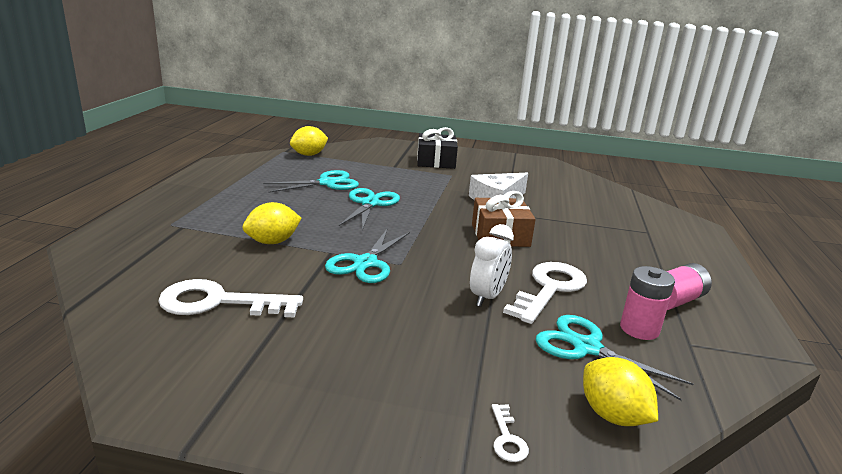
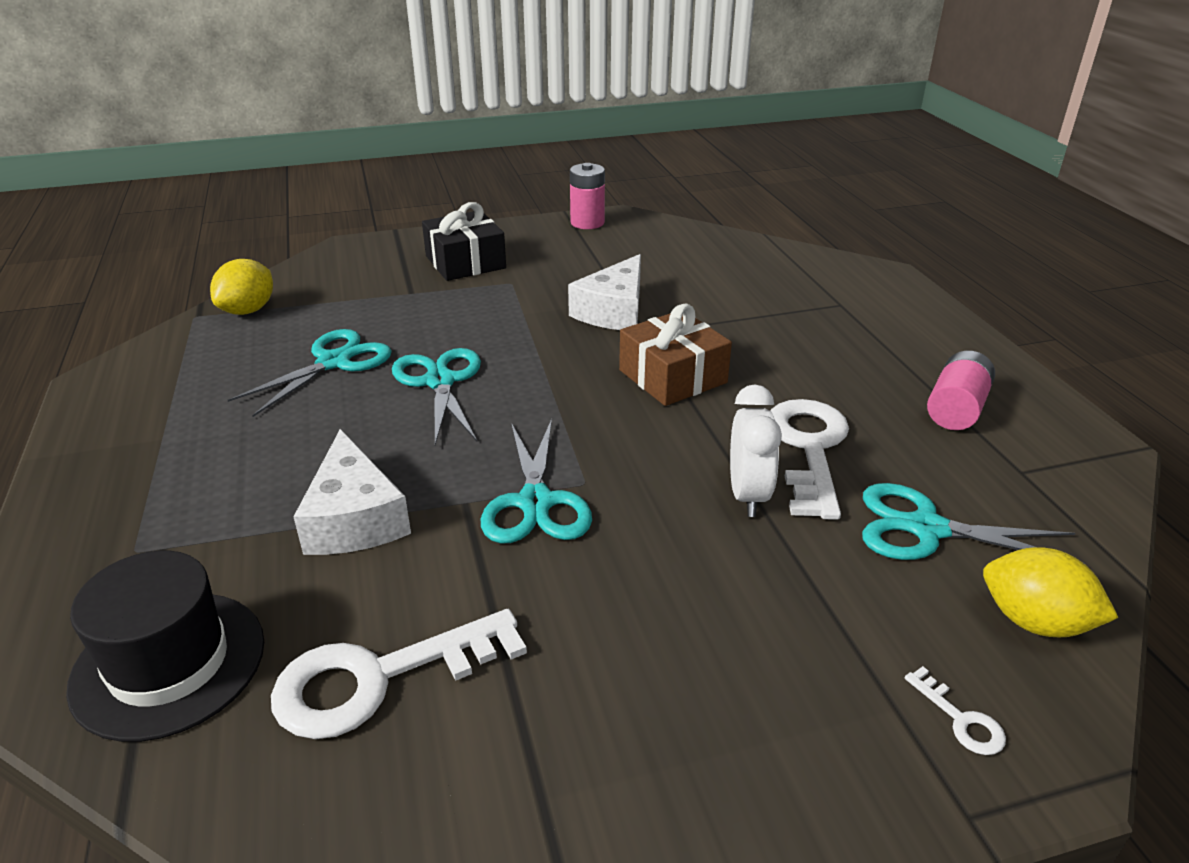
camera: 25 degrees left, 10 degrees up
(141, 266) = (169, 663): none -> black hat
(273, 242) = (354, 518): yellow lemon -> white cheese
(639, 329) = (956, 472): pink battery -> pink battery (587, 223)

